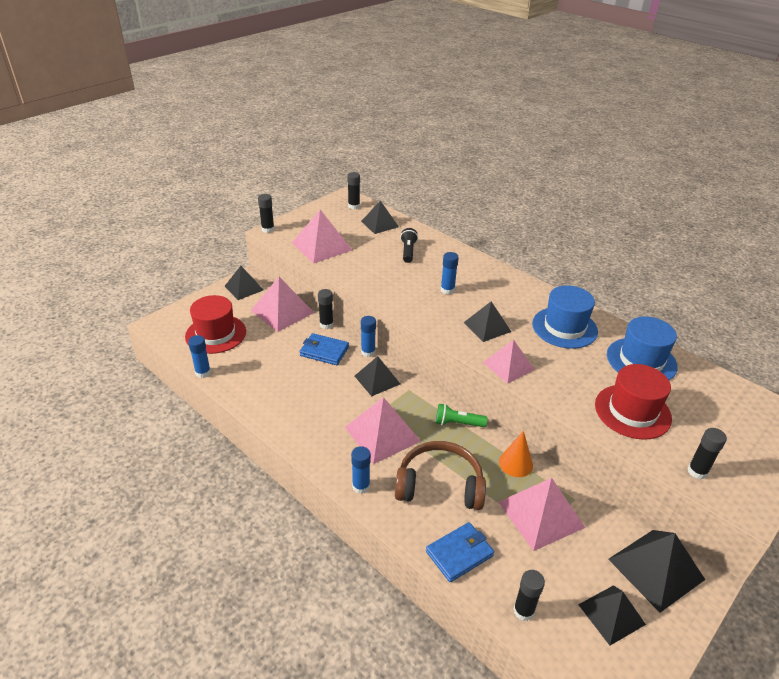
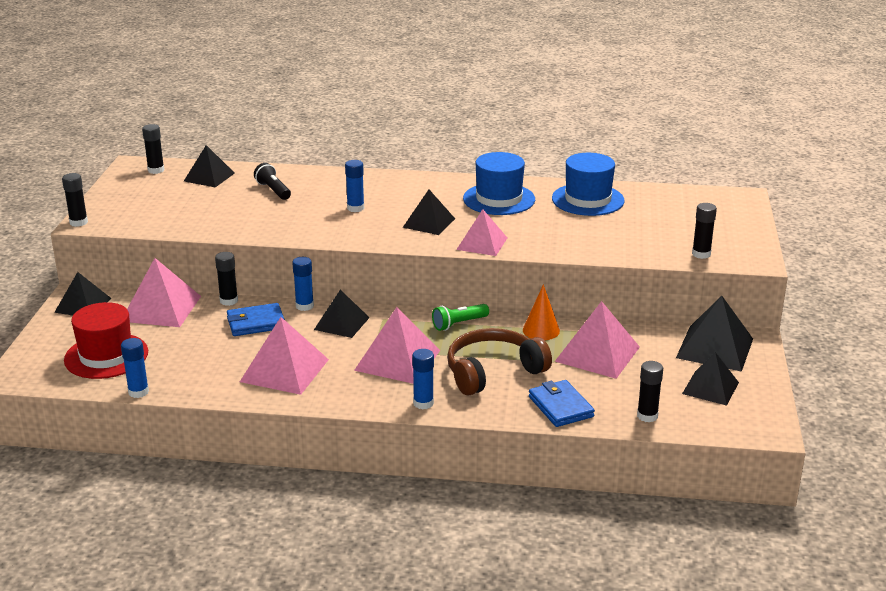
camera: 35 degrees left, 10 degrees down
(321, 246) = (168, 217): pink pyramid -> pink pyramid (284, 370)
(459, 554) = (560, 407): blue wallet -> blue wallet turned 45 degrees counterclockwise
(632, 411) = (617, 236): red hat -> none

